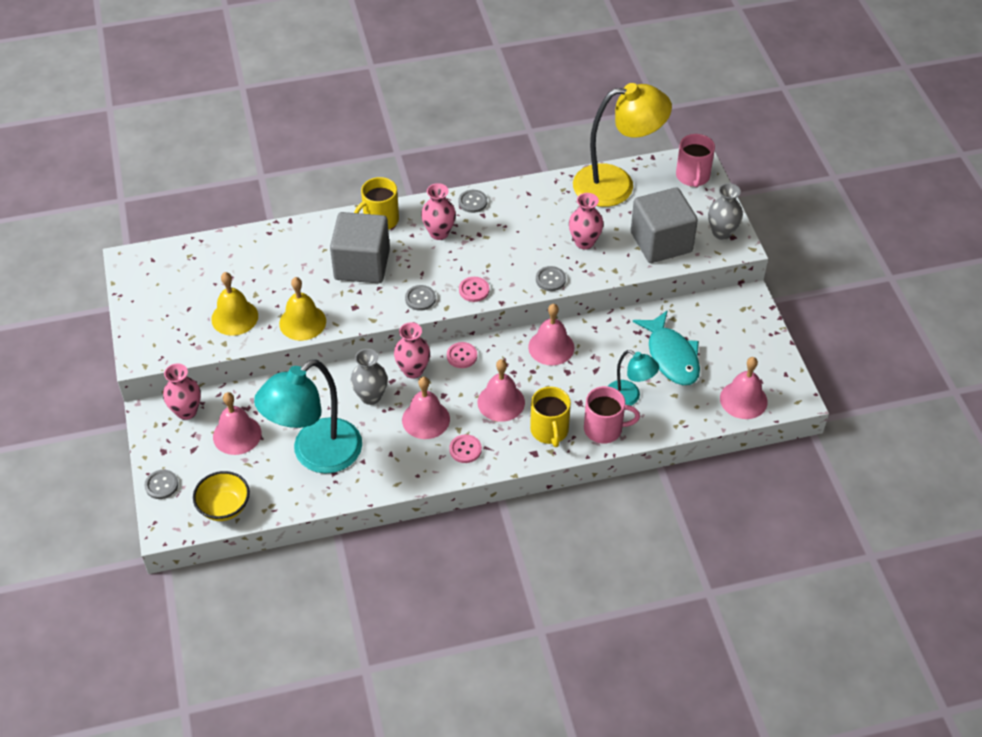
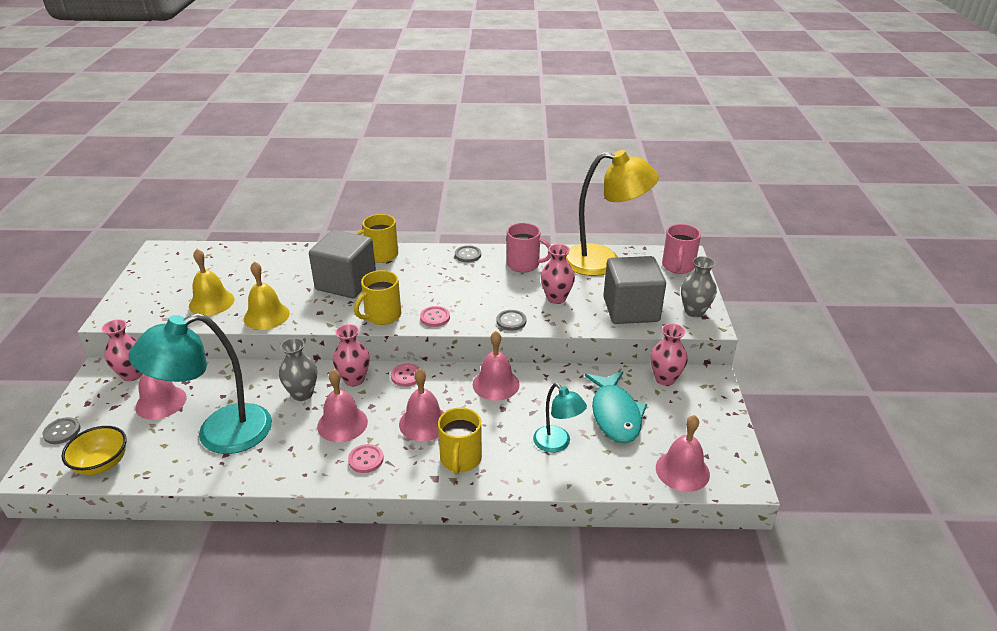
camera: 15 degrees right, 15 degrees down
(420, 299) = (382, 316): grey button -> yellow mug
(439, 233) = (426, 271): pink vase -> pink vase (665, 379)
(604, 429) = (519, 469): pink mug -> pink mug (524, 264)

